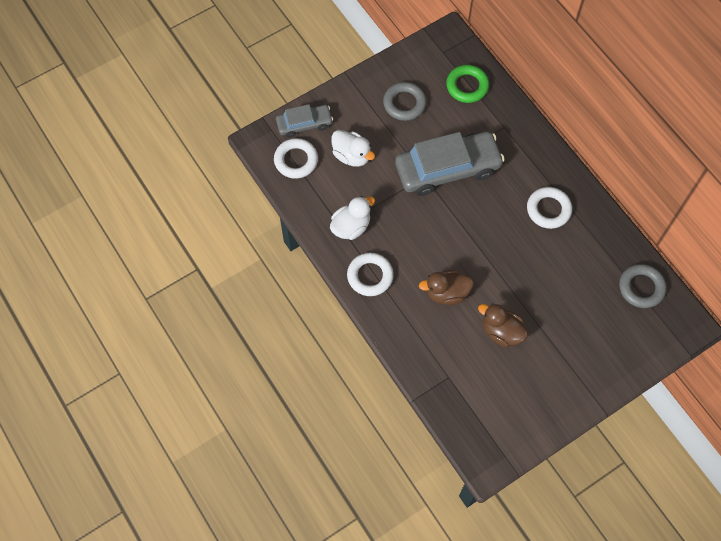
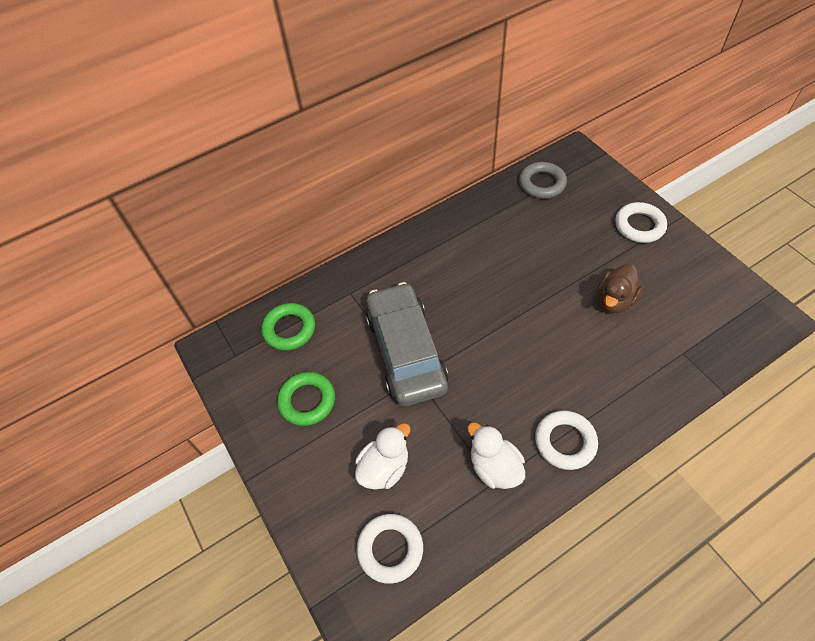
camera: 85 degrees left, 10 degrees down
(304, 124) = (328, 538): grey car -> none
(404, 103) = (307, 401): grey ring -> green ring
(446, 293) = (575, 354): brown duck -> none
(548, 209) = (458, 254): white ring -> white ring (639, 226)

